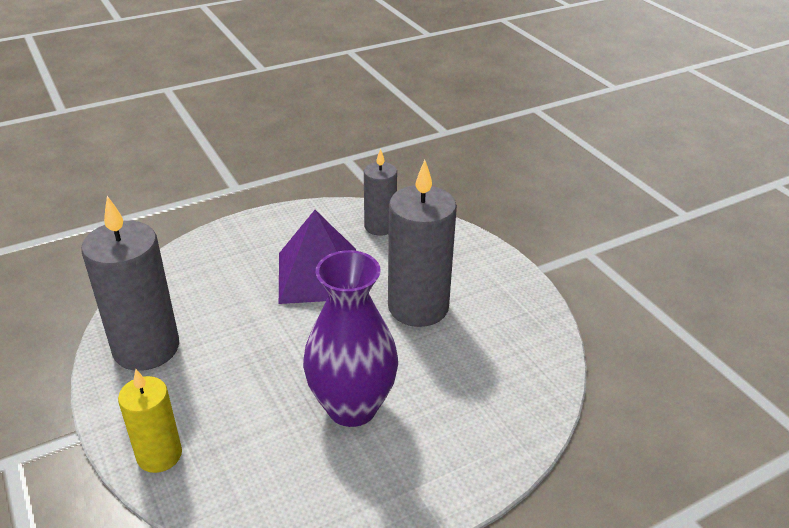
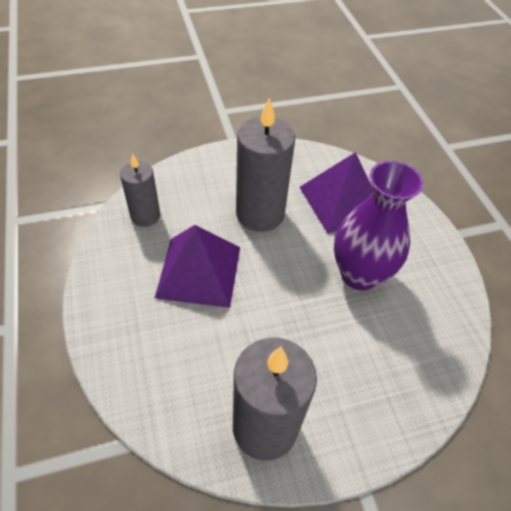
camera: 80 degrees left, 15 degrees up
(159, 455) = (398, 415): yellow candle -> none
(474, 380) = (342, 201): none -> purple pyramid

